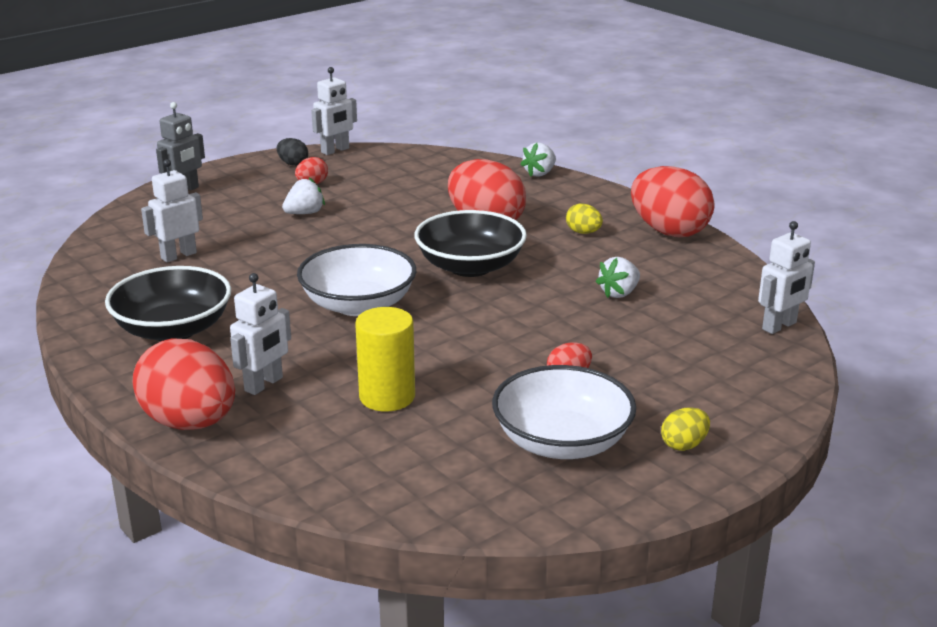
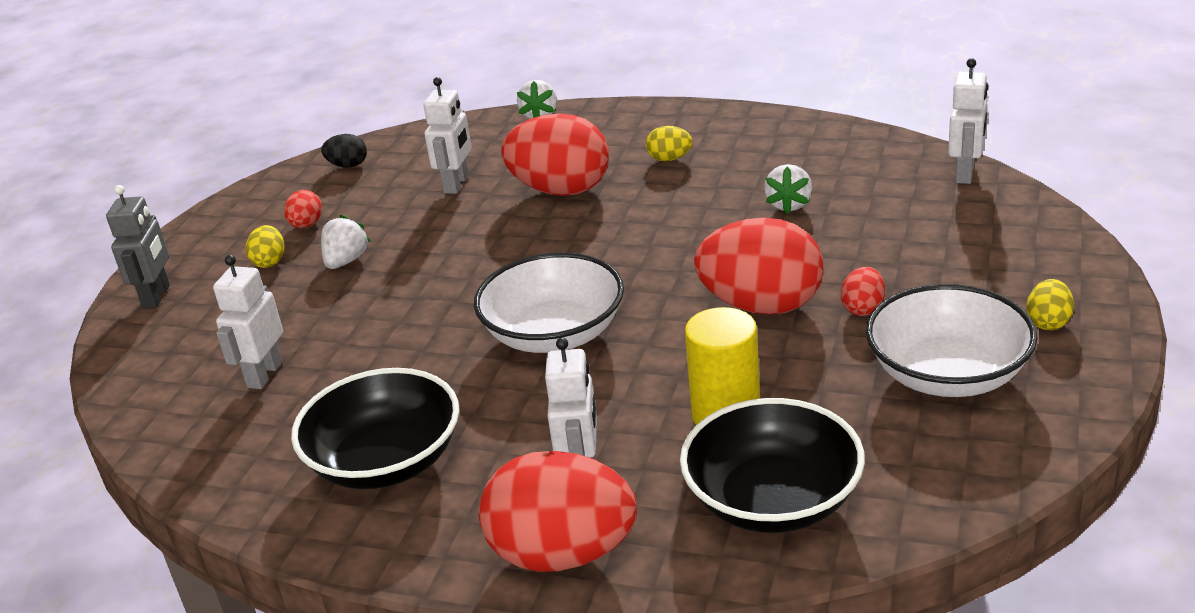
camera: 30 degrees left, 5 degrees up
(265, 196) = (270, 262): none -> yellow egg
(293, 164) = (249, 211): black egg -> black egg (348, 165)
(335, 150) = (278, 177): white robot -> white robot (457, 184)
(470, 266) = (610, 241): black bowl -> black bowl (773, 500)
(669, 231) = (746, 124): red egg -> red egg (761, 305)

